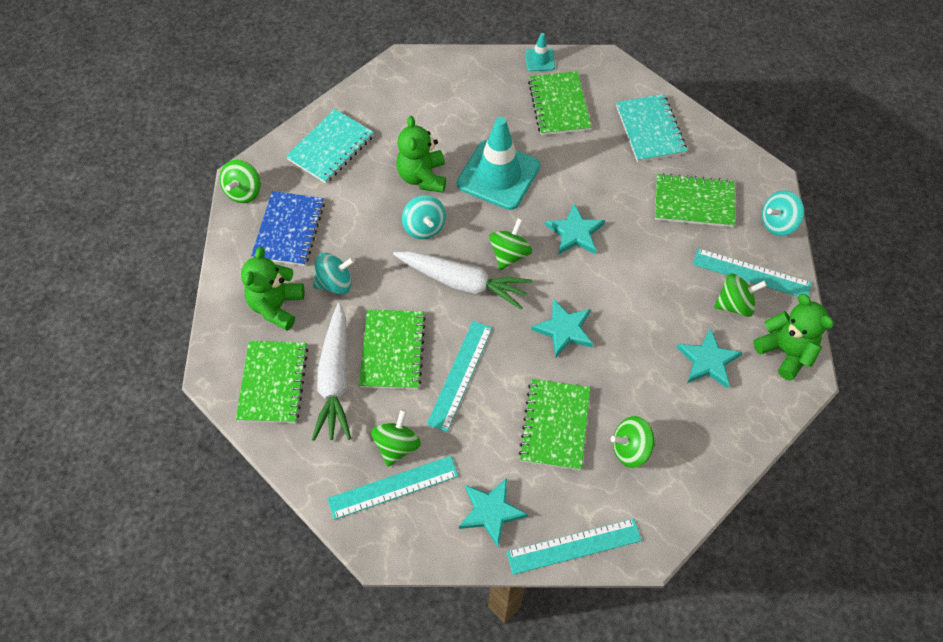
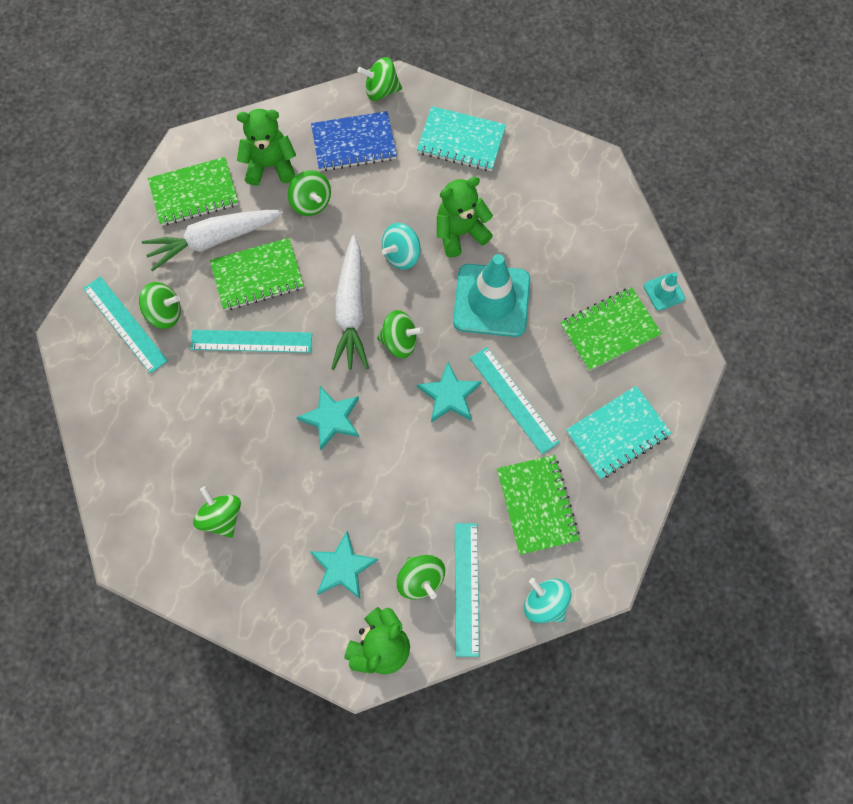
camera: 70 degrees right, 10 degrees up
(335, 283) = (311, 202): turquoise spinning top -> green spinning top
(491, 512) = (124, 412): turquoise star -> none
(555, 425) = (225, 441): green notebook -> none
(574, 546) = (111, 493): turquoise ruler -> turquoise ruler (514, 399)

